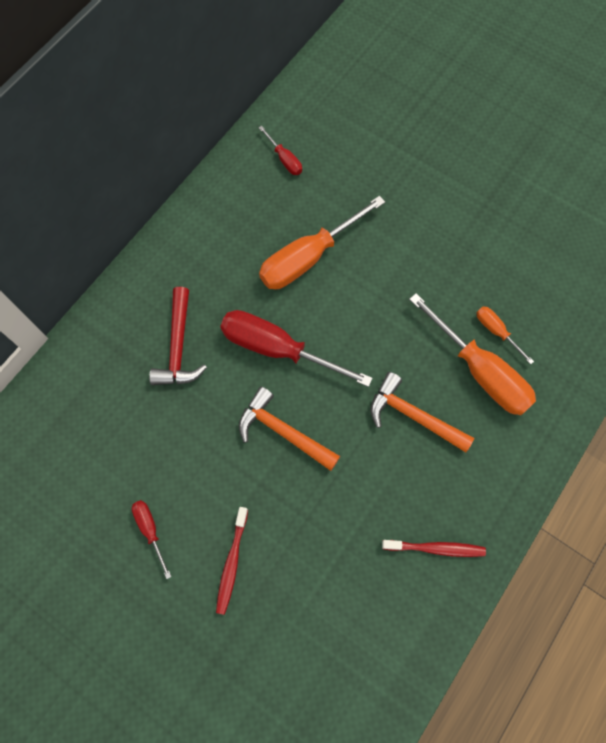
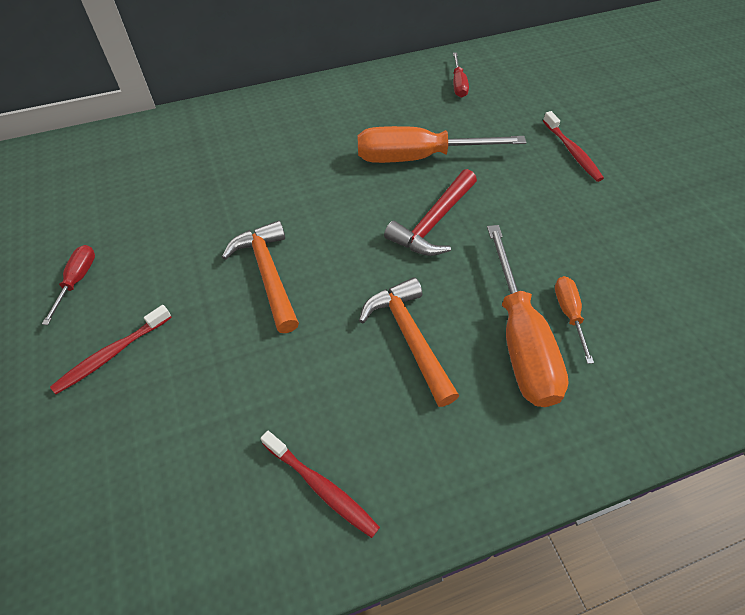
camera: 35 degrees right, 15 degrees down
(178, 346) = (244, 162): red hammer -> red hammer (433, 222)
(277, 349) = (326, 208): red screwdriver -> none
(415, 183) = (572, 152): none -> red toothbrush

